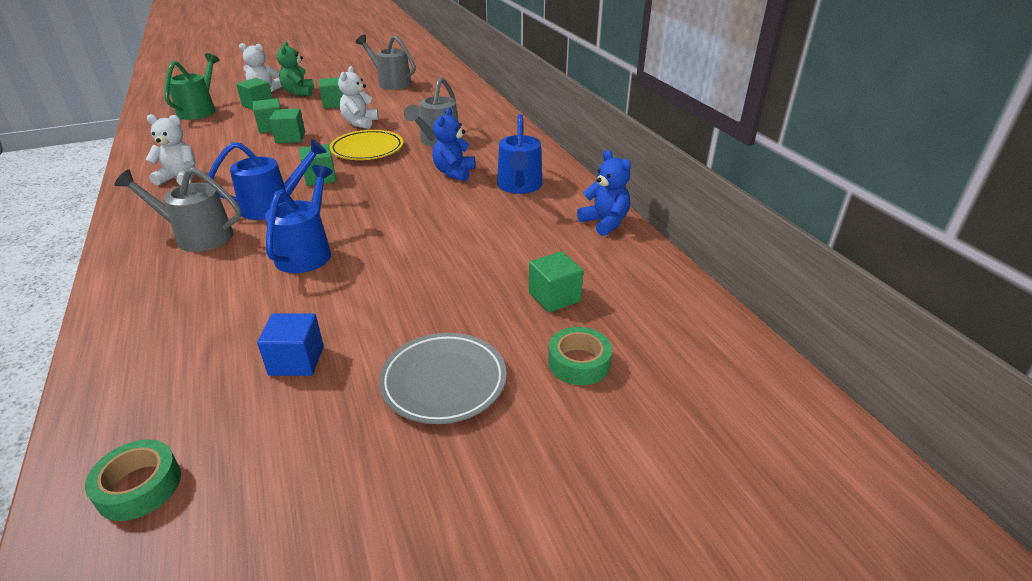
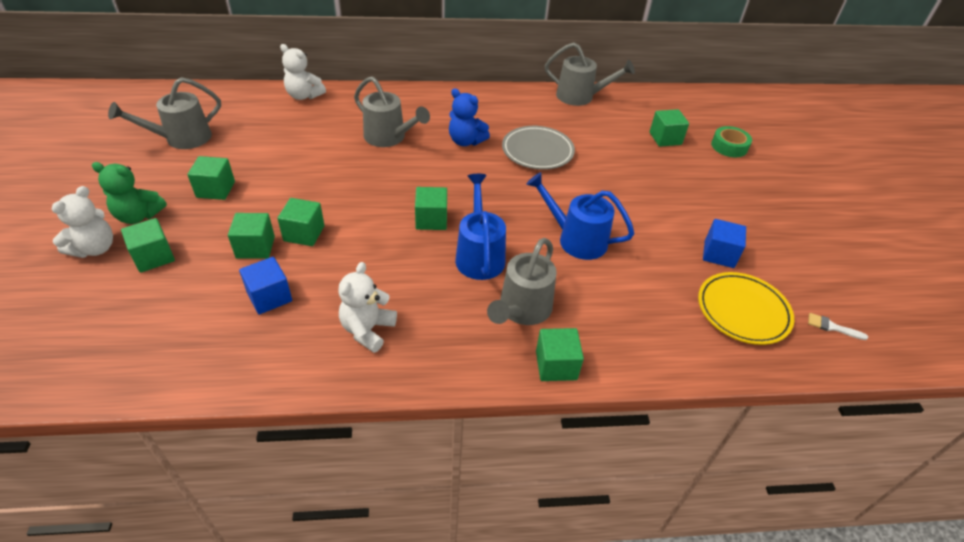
camera: 75 degrees left, 10 degrees up
(121, 262) = (556, 365): none -> green cube
(139, 486) = (832, 327): green tape -> white brush
(200, 110) = (118, 318): green watering can -> none
(218, 142) = (269, 297): none -> blue cube
(360, 123) = (299, 178): white teddy bear -> white teddy bear (304, 96)
(367, 149) = (379, 182): yellow plate -> yellow plate (742, 311)
(443, 382) = (743, 196): grey plate -> grey plate (537, 151)
(519, 186) = (509, 116): blue watering can -> none
(605, 222) = (580, 97): blue teddy bear -> grey watering can

